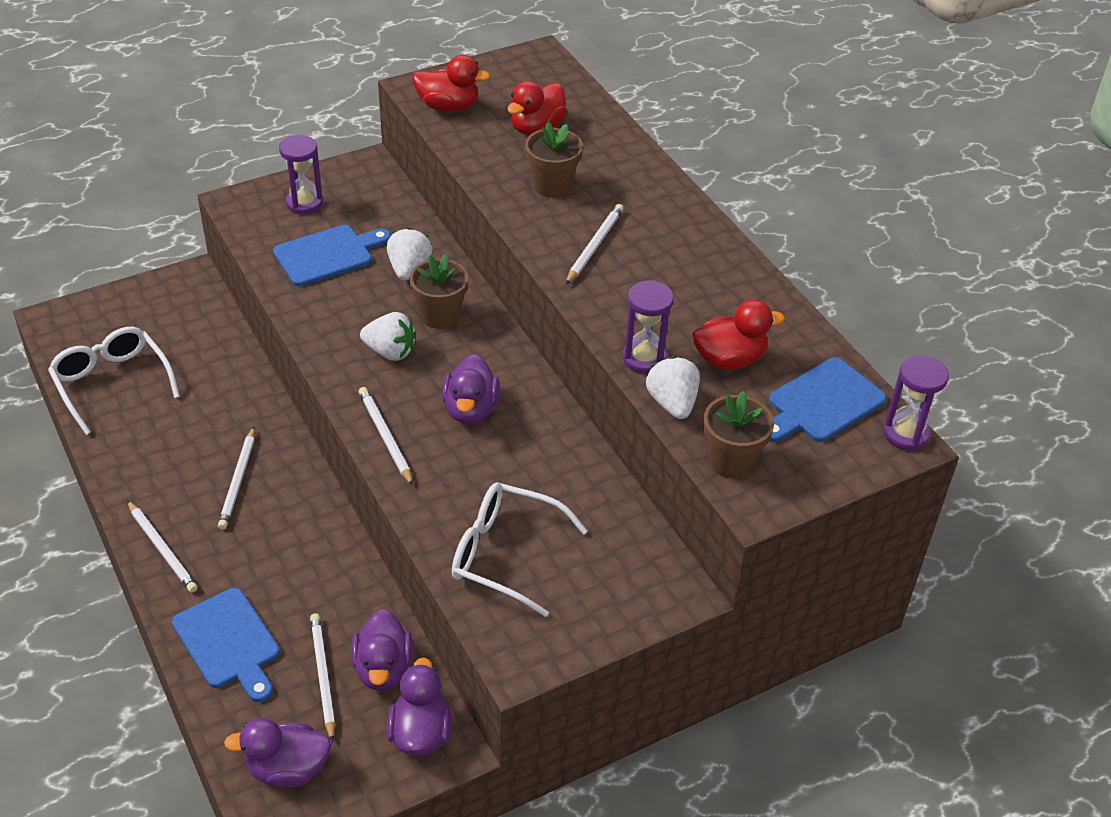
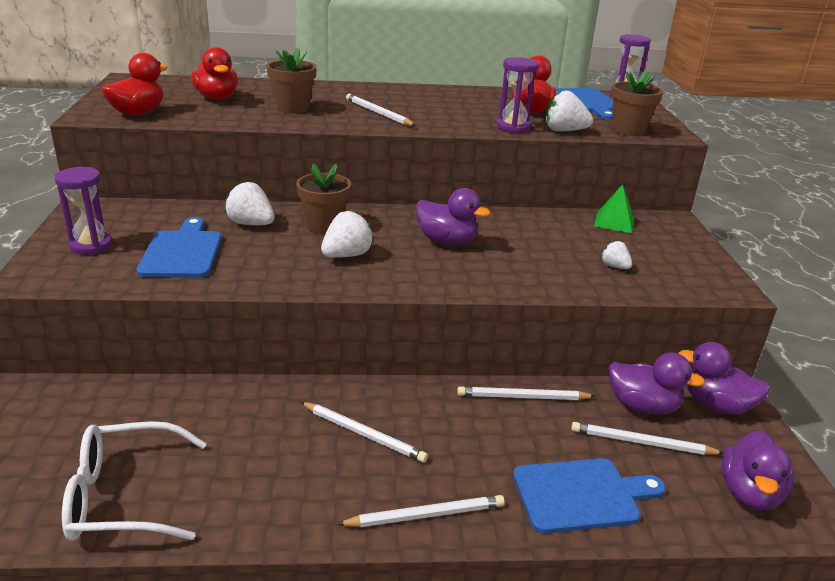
camera: 65 degrees left, 15 degrees down
(385, 437) = (451, 282): white pencil -> white pencil (523, 397)
(504, 554) = (614, 266): white glasses -> white strawberry
(629, 536) = (614, 222): none -> green pyramid

